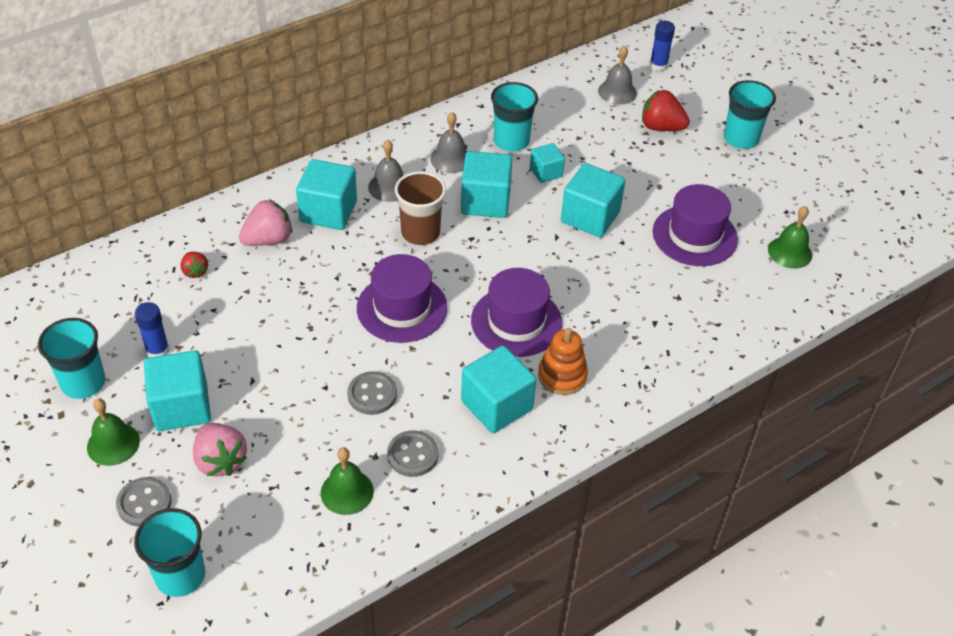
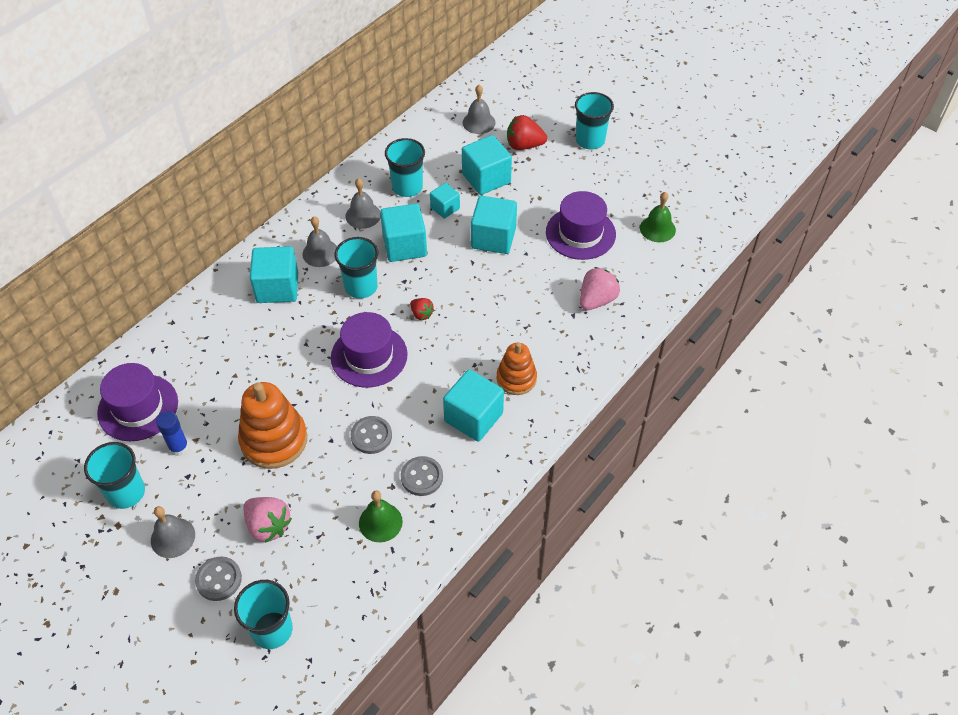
camera: 15 degrees left, 5 degrees up
(113, 444) = (173, 537): green bell -> grey bell
(181, 407) = (218, 490): turquoise cube -> turquoise cube (486, 178)
(195, 271) = (184, 370): red strawberry -> red strawberry (421, 314)
(262, 370) = (274, 440): none -> orange stacking toy
(268, 240) = (236, 326): pink strawberry -> pink strawberry (596, 300)
(420, 233) = (361, 287): brown cup -> turquoise cup
(516, 321) = (465, 343): purple hat -> purple hat (138, 407)
(658, 65) = (504, 91): blue glue stick -> none

